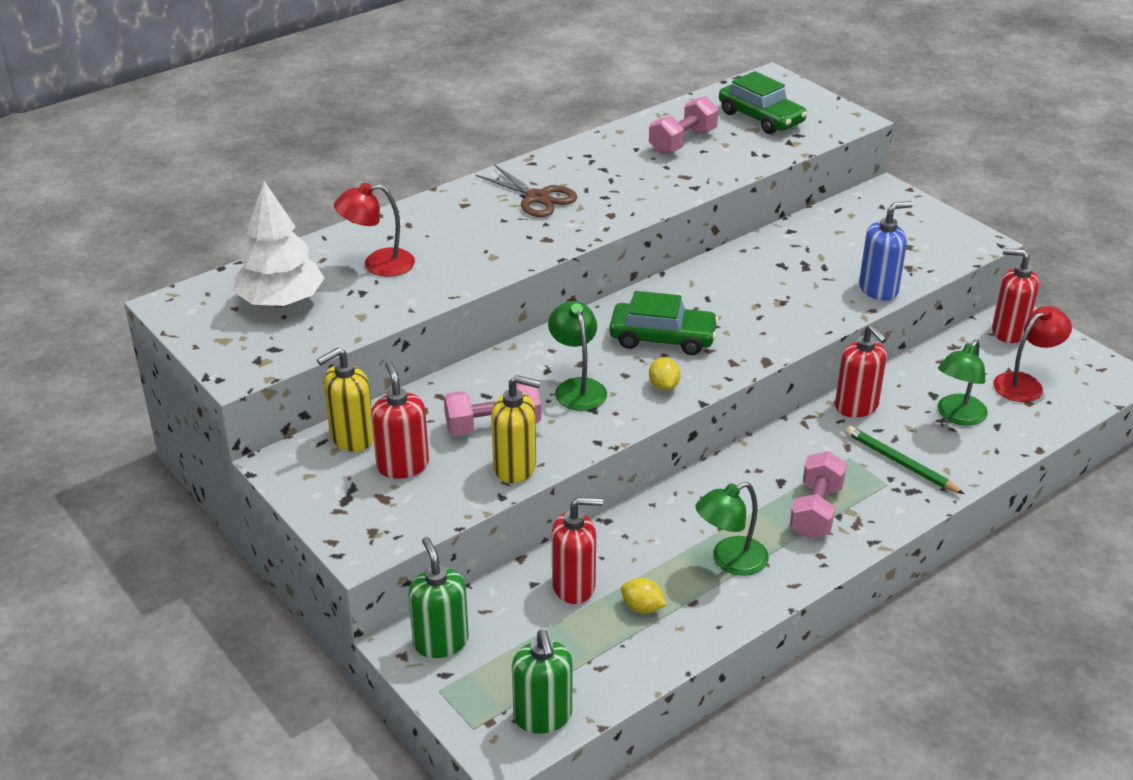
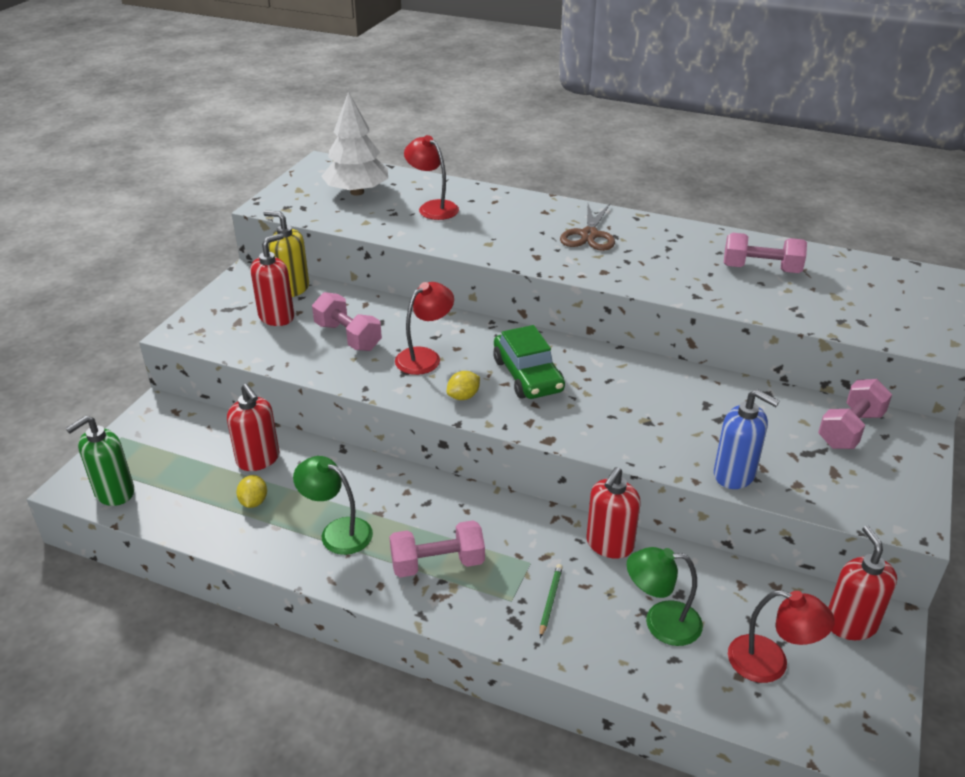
camera: 60 degrees right, 0 degrees up
(440, 642) = (168, 420): green soap dispenser -> none
(515, 467) = (307, 362): yellow soap dispenser -> none
(577, 387) = (425, 357): green lamp -> red lamp
(761, 117) = (862, 294): green car -> none
(864, 216) = (850, 429): none -> pink dumbbell
(900, 463) = (550, 601): green pencil -> green pencil, size x0.64

